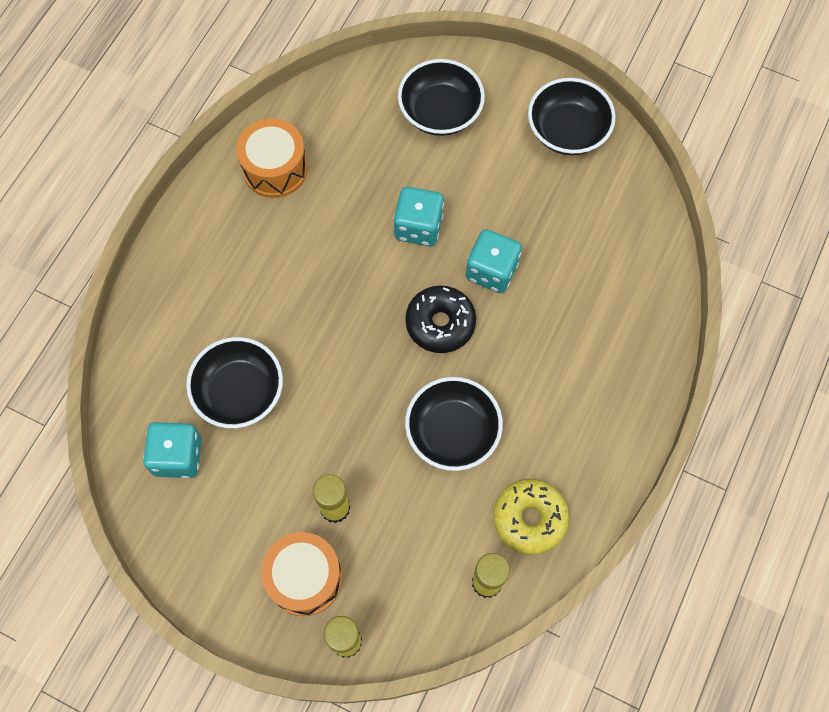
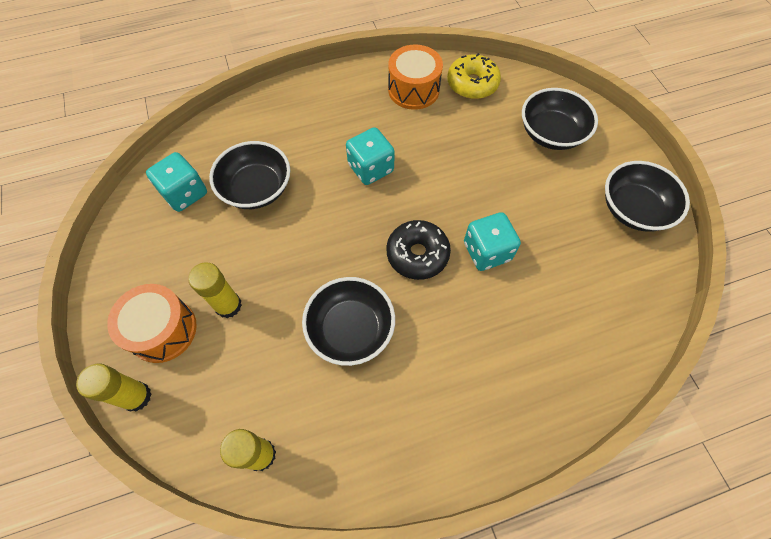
camera: 45 degrees right, 5 degrees down
(418, 227) = (465, 186): turquoise dice -> turquoise dice (370, 168)
(529, 519) = (337, 441): yellow donut -> yellow donut (472, 84)

